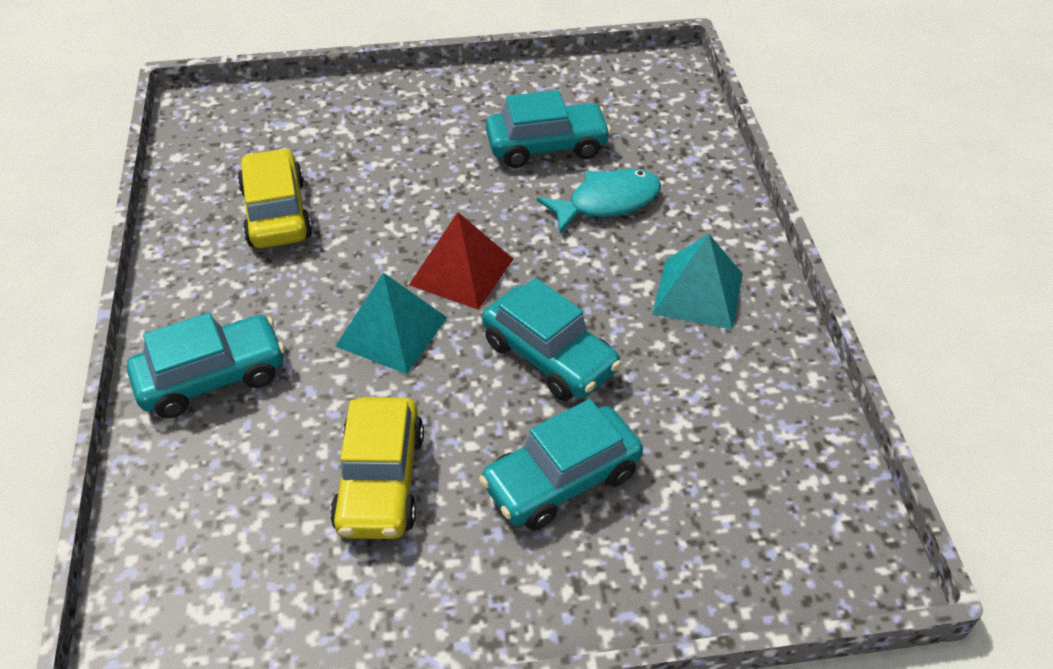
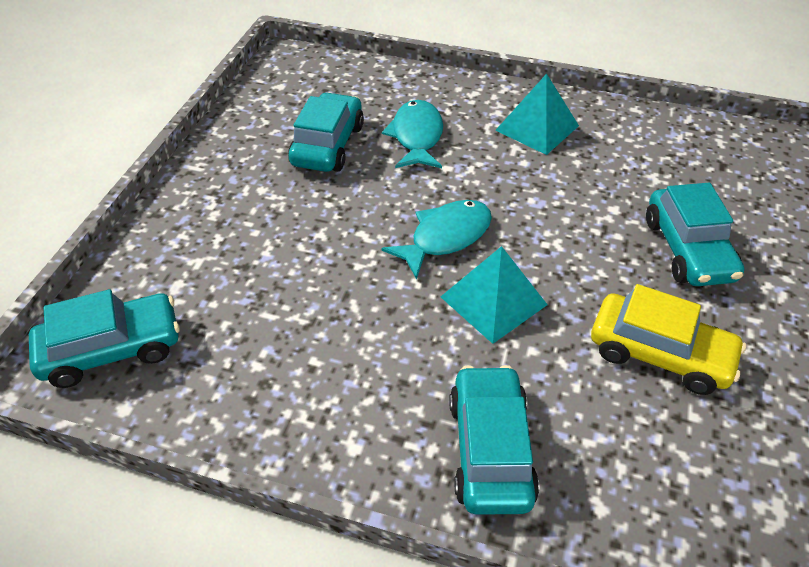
camera: 65 degrees left, 0 degrees up
(276, 213) = (284, 342): yellow car -> none
(461, 271) = (445, 237): red pyramid -> turquoise fish
(549, 356) = (564, 217): turquoise car -> turquoise car (112, 349)

